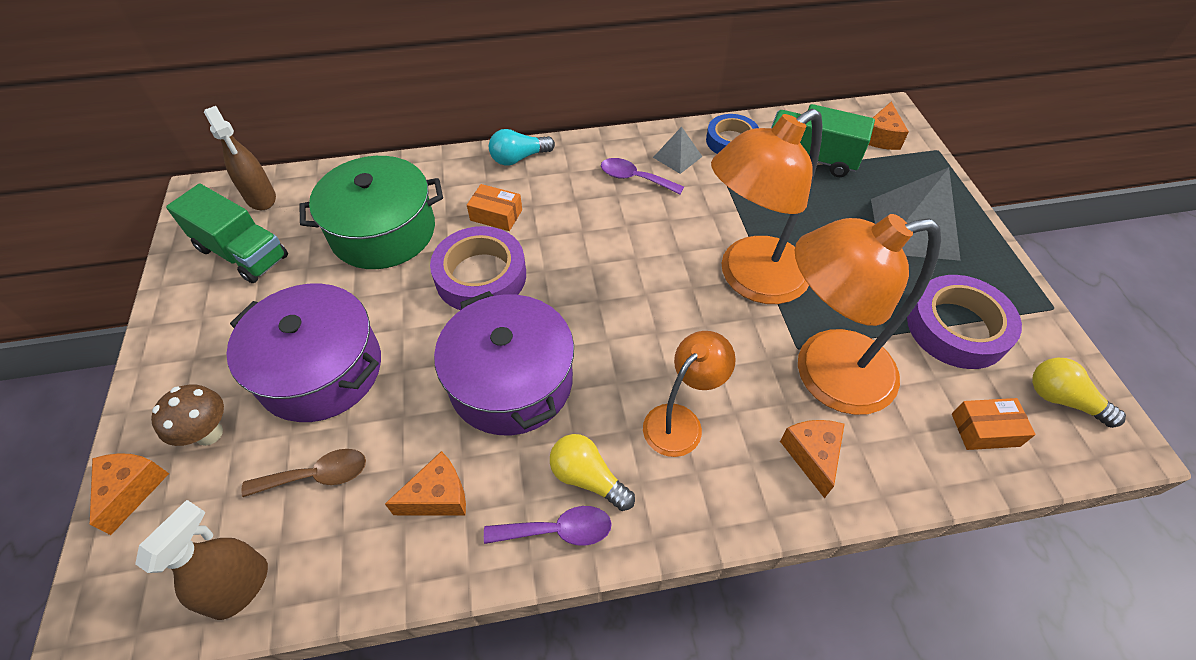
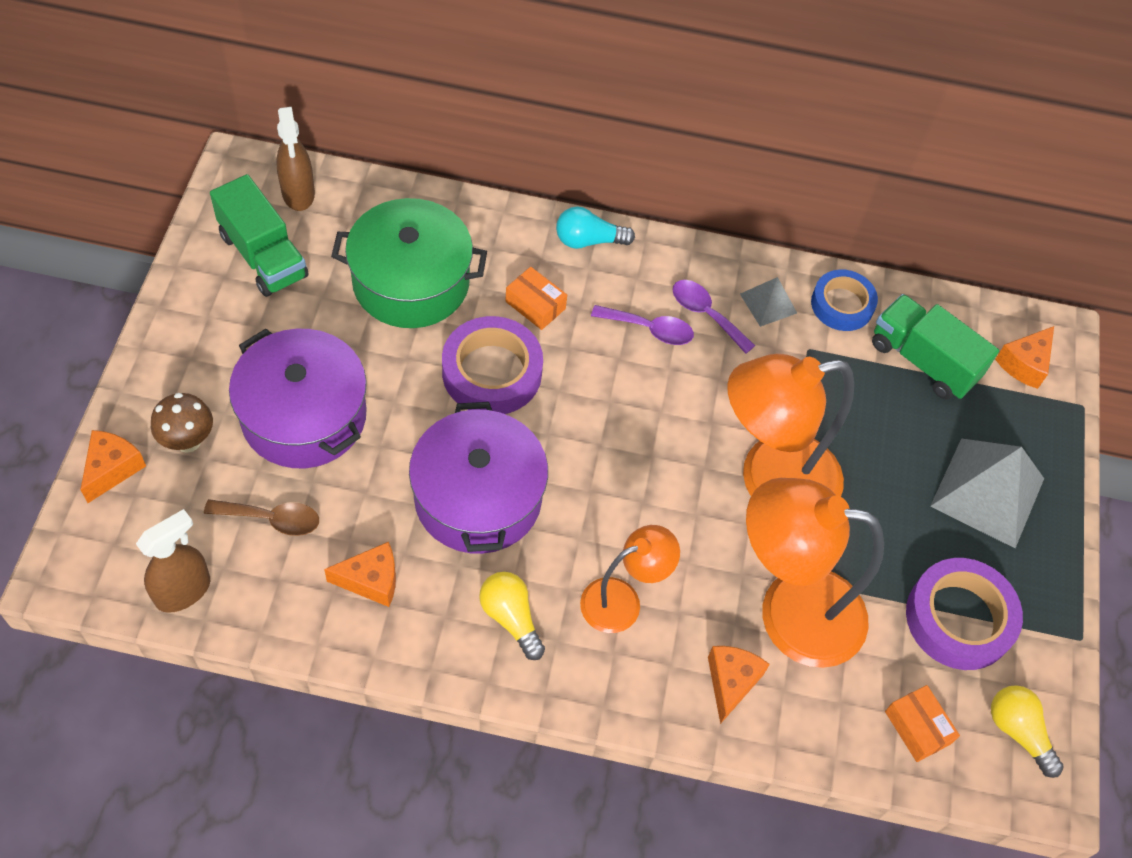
camera: 15 degrees right, 5 degrees up
(558, 530) = (464, 653): purple spoon -> purple spoon (649, 329)
(985, 430) = (917, 727): orange box -> orange box turned 45 degrees clockwise

